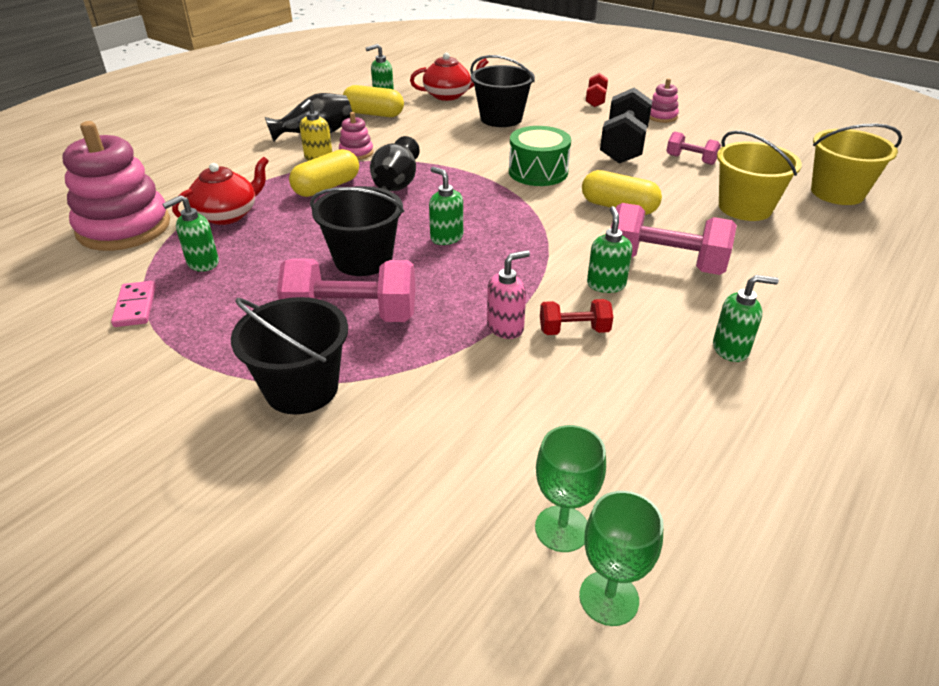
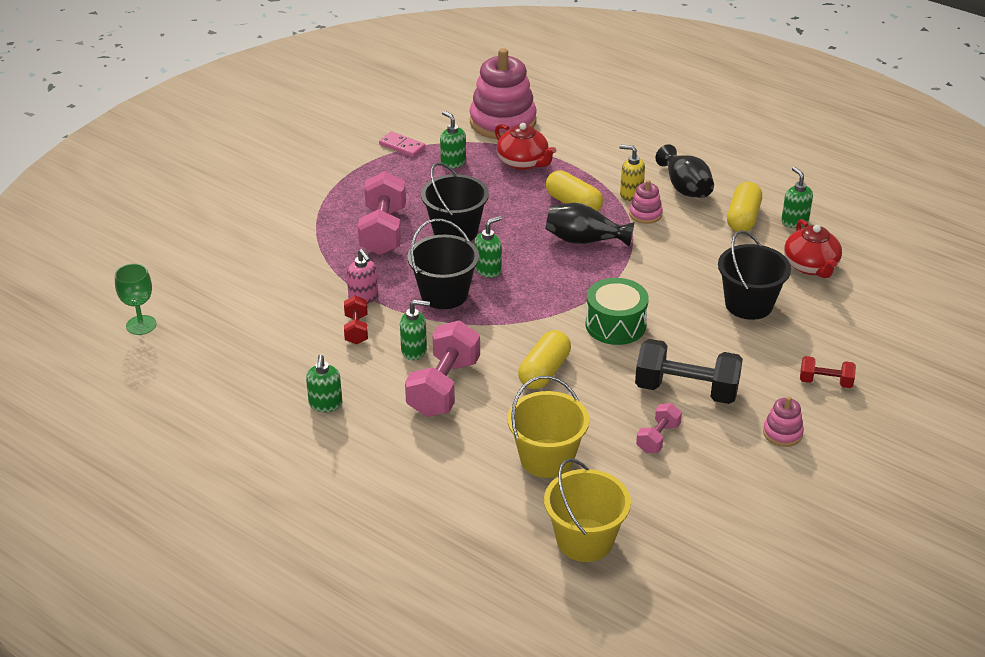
camera: 90 degrees right, 0 degrees up
(135, 306) = (402, 146): pink domino -> pink domino turned 45 degrees clockwise
(302, 388) = (312, 218): black bucket -> black bucket (444, 294)
(562, 528) = (186, 313): green goblet -> none

